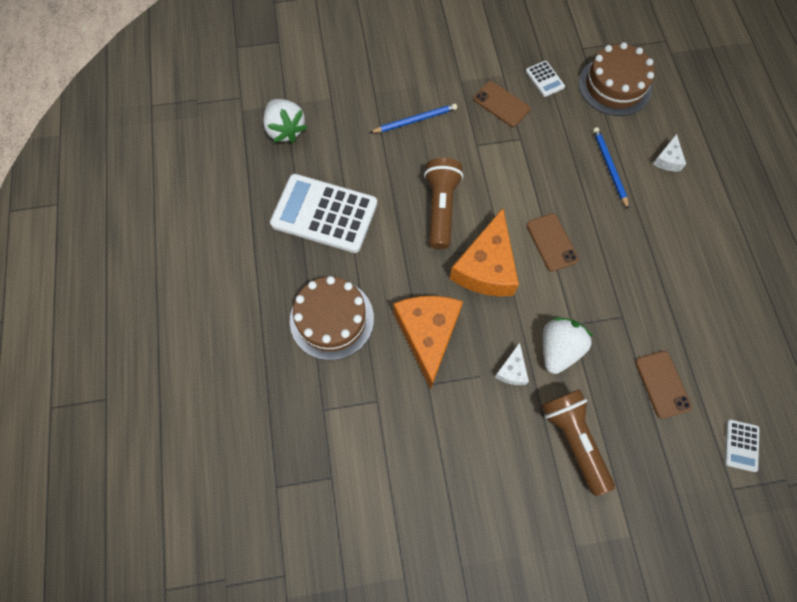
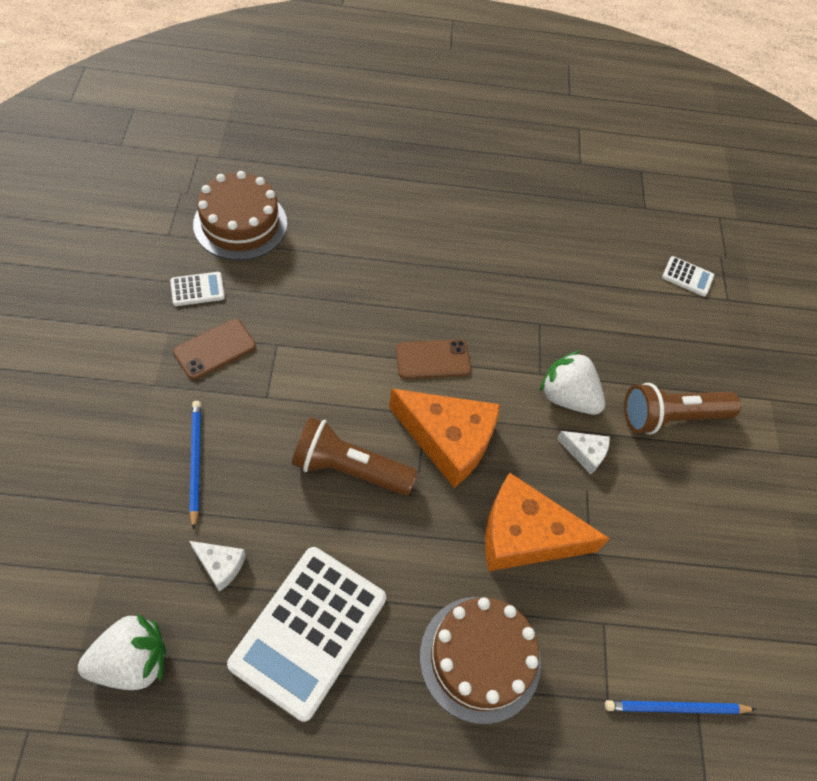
camera: 85 degrees left, 10 degrees down
(609, 168) = (352, 269): blue pencil -> blue pencil (676, 708)
(662, 384) = (620, 316): brown phone -> none
(667, 159) = (360, 213): white cheese -> white cheese (220, 565)

